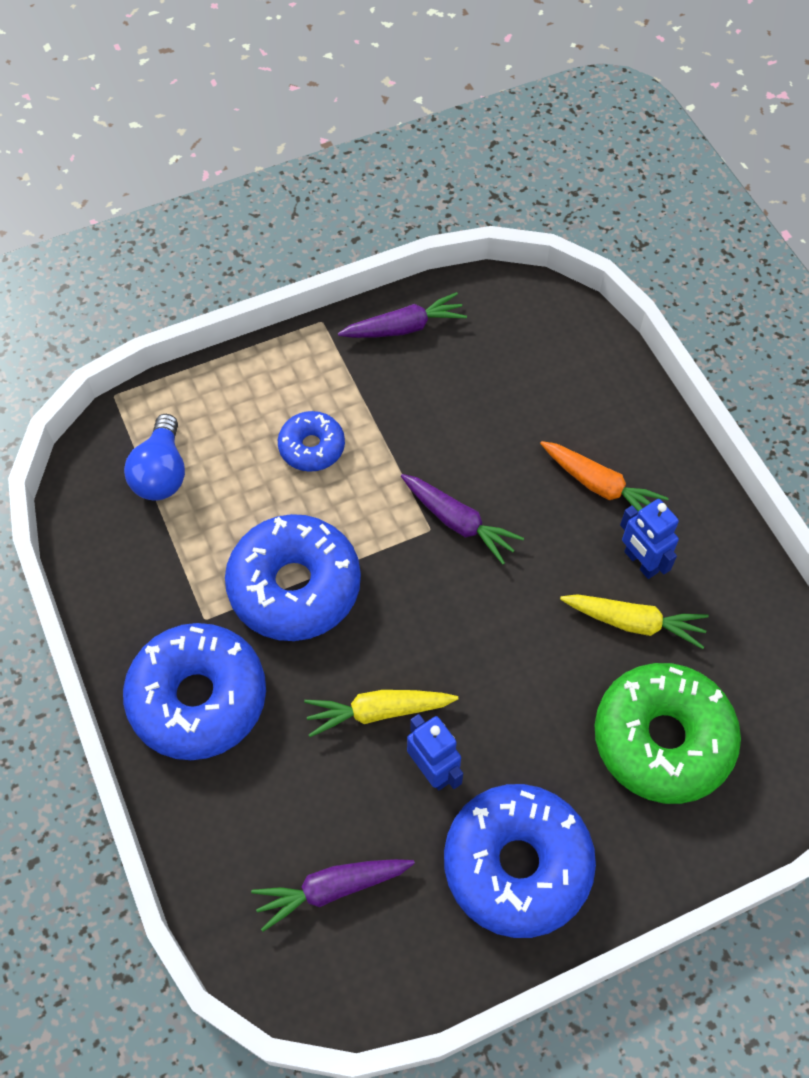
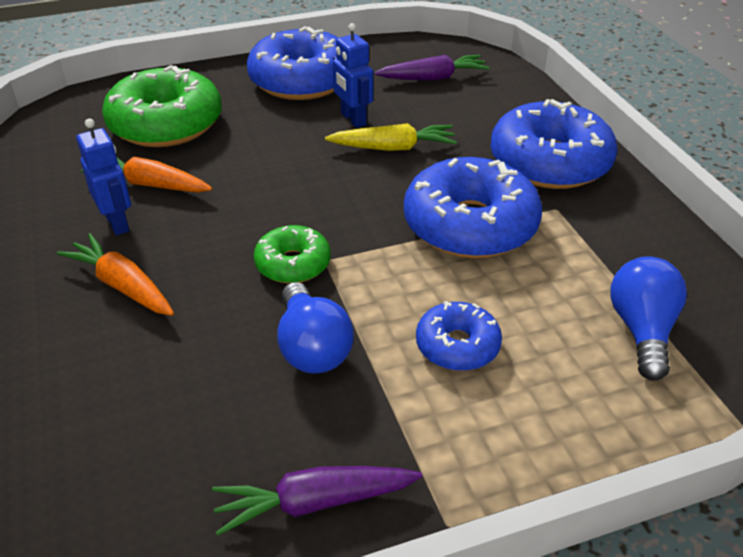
camera: 175 degrees left, 20 degrees down
(425, 437) = (312, 347): none -> blue light bulb
(458, 522) = (293, 264): purple carrot -> green donut
(634, 623) = (150, 184): yellow carrot -> orange carrot

